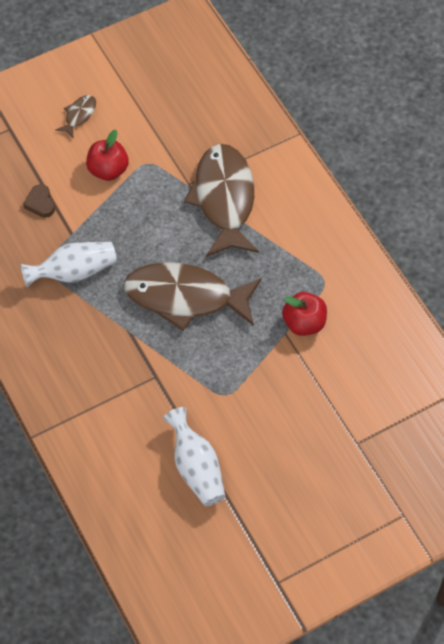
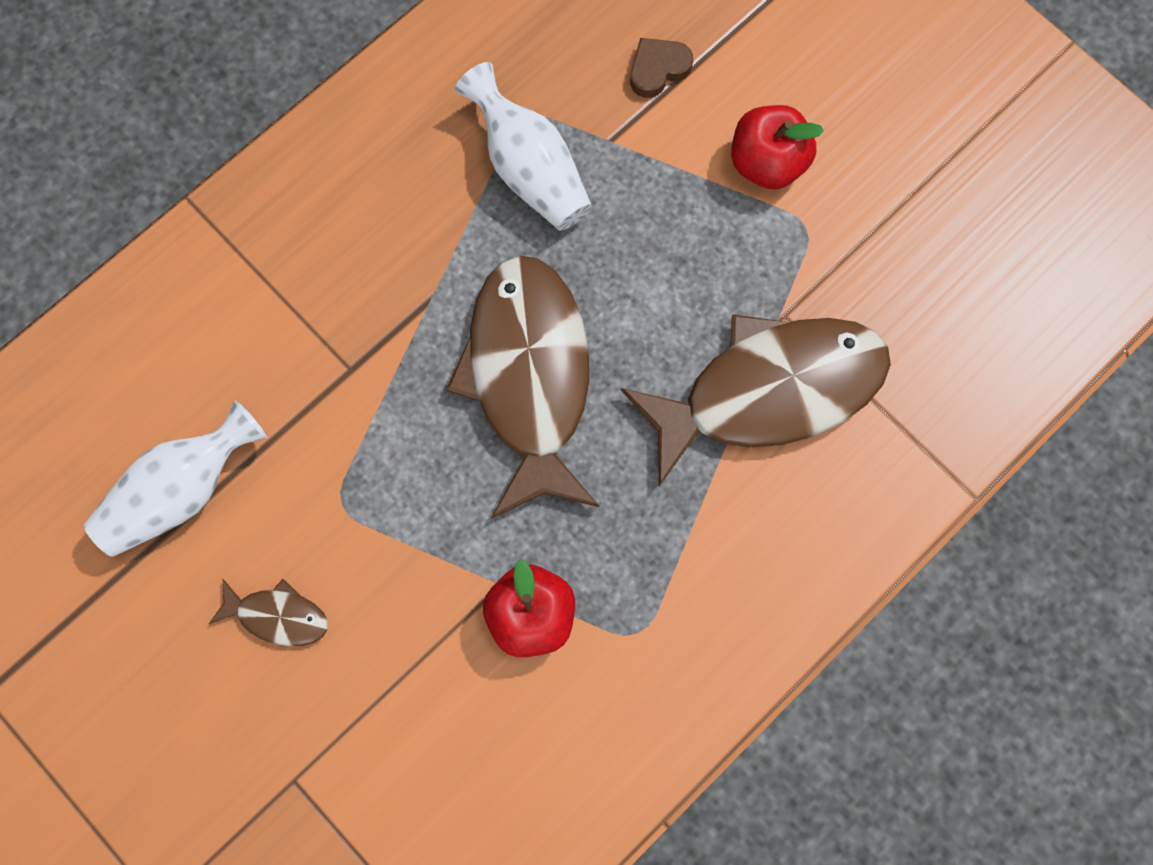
camera: 75 degrees right, 15 degrees up
(79, 115) = (873, 76): brown fish -> brown fish (278, 616)

